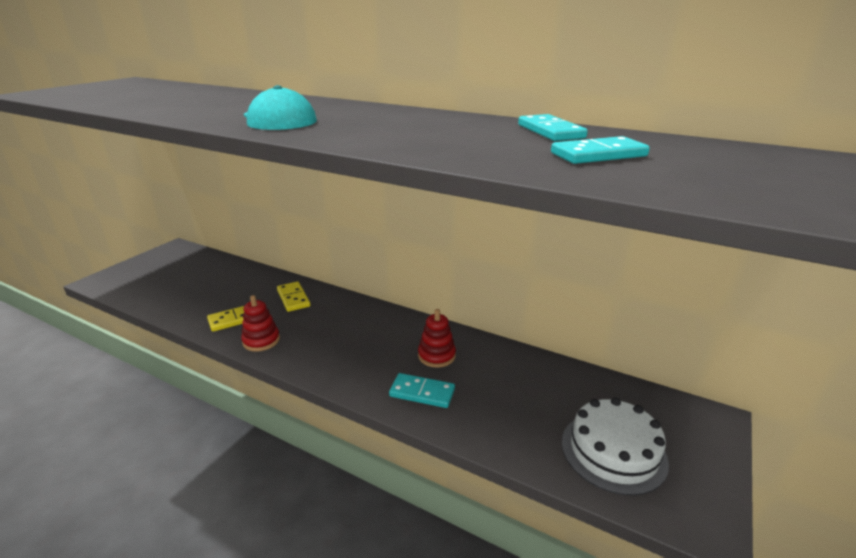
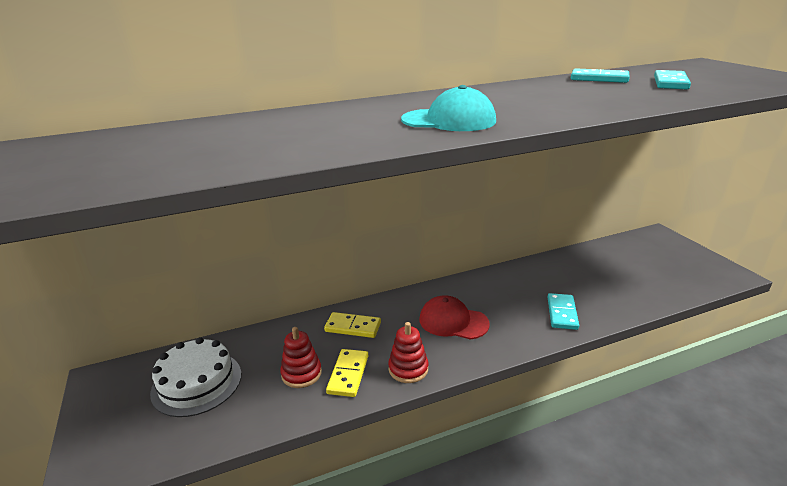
camera: 50 degrees left, 0 degrees up
(344, 337) = (453, 321): none -> red cap
(422, 393) = (562, 313): turquoise domino -> turquoise domino turned 45 degrees counterclockwise
(436, 356) = (522, 290): red stacking toy -> red stacking toy (301, 374)
(613, 451) = (667, 273): white cake -> white cake (197, 383)

